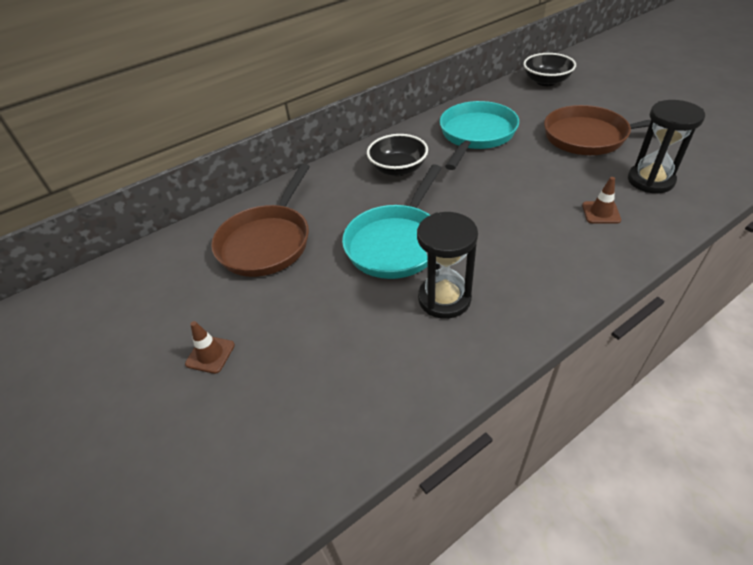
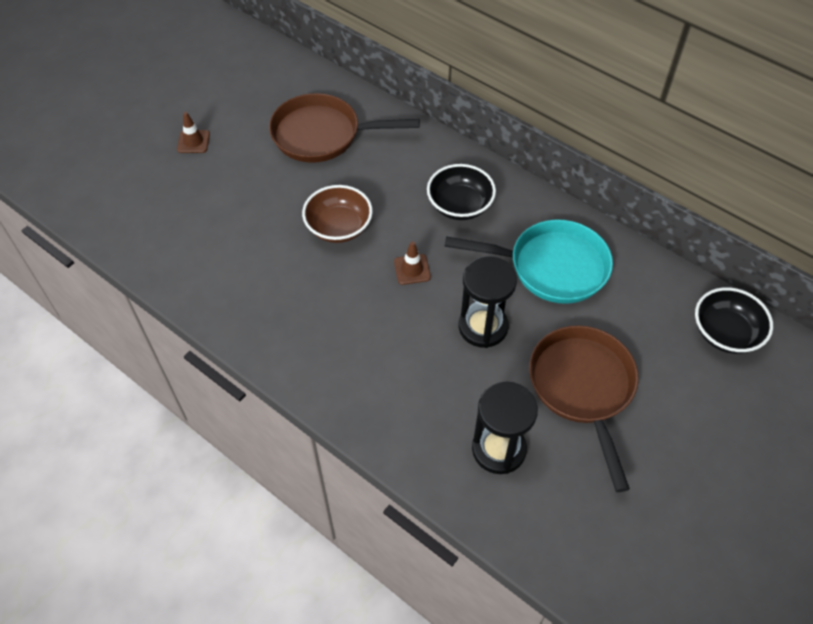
camera: 70 degrees right, 10 degrees up
(396, 243) = (339, 227): turquoise pan -> brown bowl
(444, 298) = (272, 275): black hourglass -> black hourglass (483, 327)
(601, 213) = (423, 396): brown traffic cone -> brown traffic cone (412, 269)

